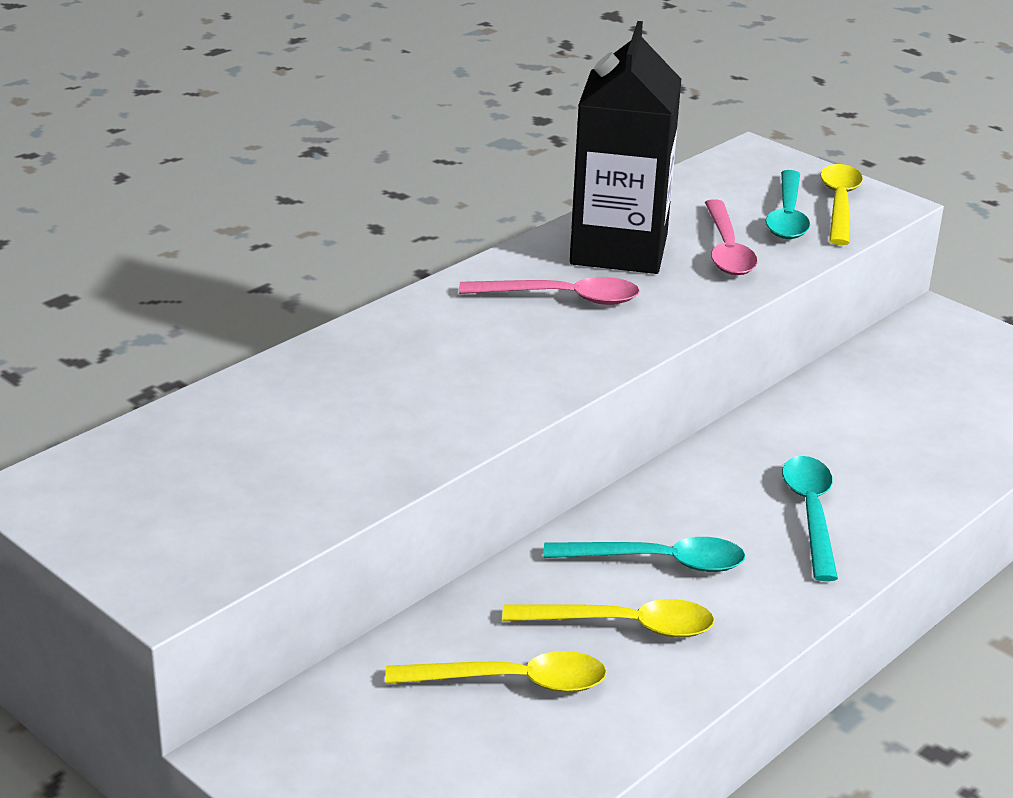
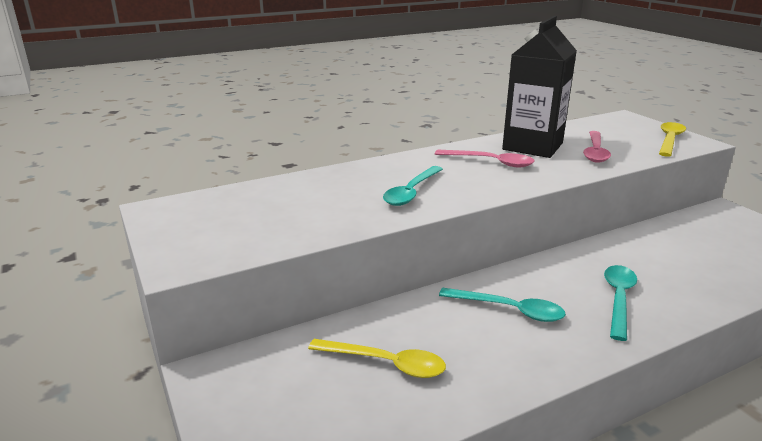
camera: 20 degrees right, 5 degrees down
(623, 626) = (471, 343): yellow spoon -> none
(787, 216) = (636, 142): turquoise spoon -> turquoise spoon (411, 192)

